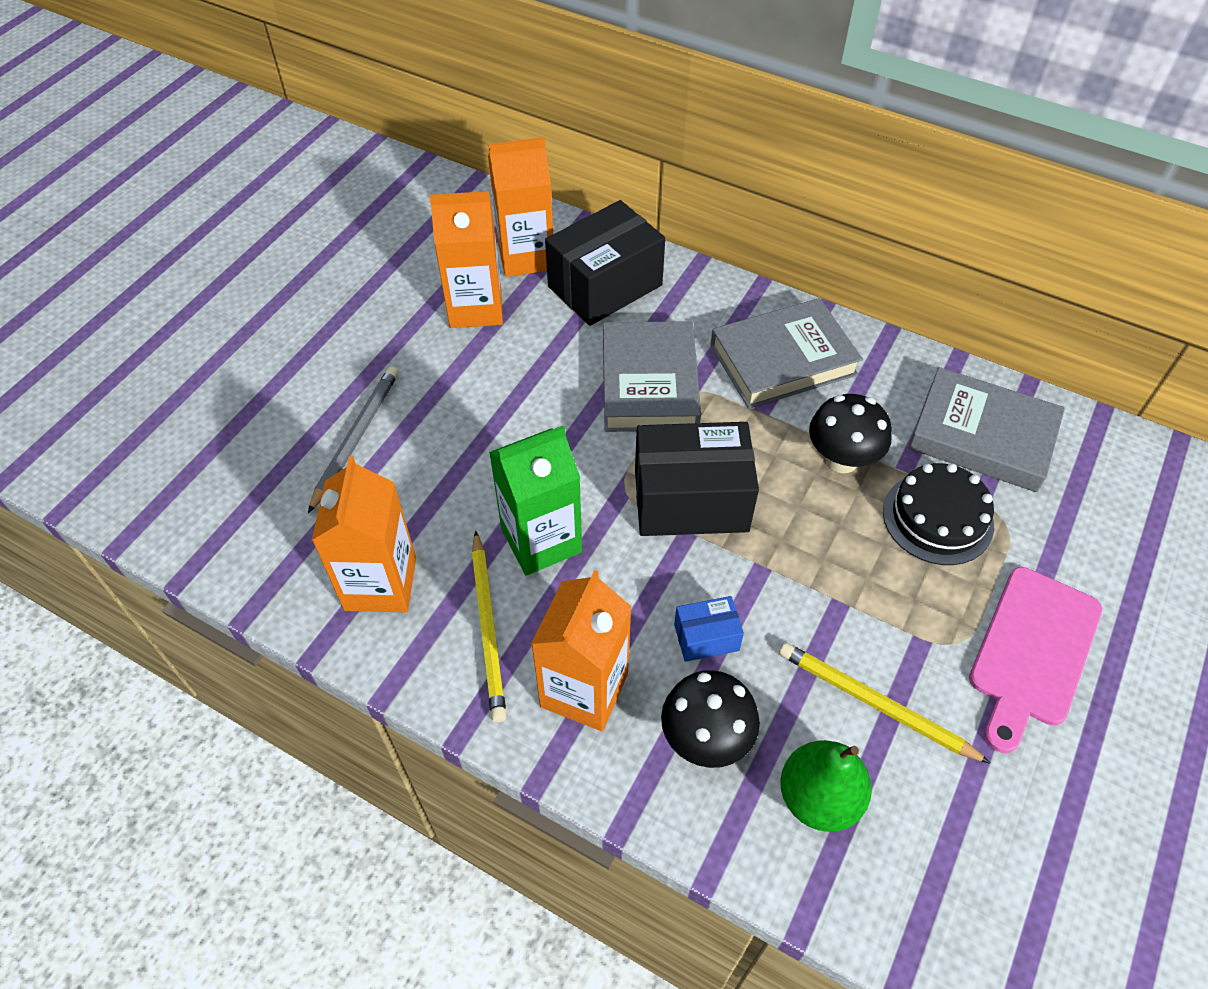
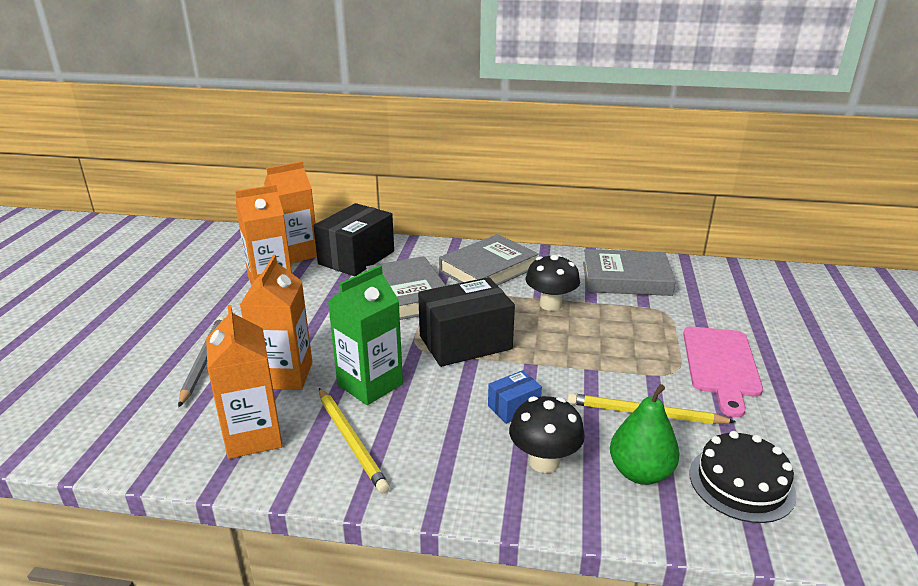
camera: 20 degrees left, 25 degrees down
(584, 690) = (441, 457): orange carton -> orange carton (284, 375)
(937, 518) = (624, 318): black cake -> black cake (741, 483)

